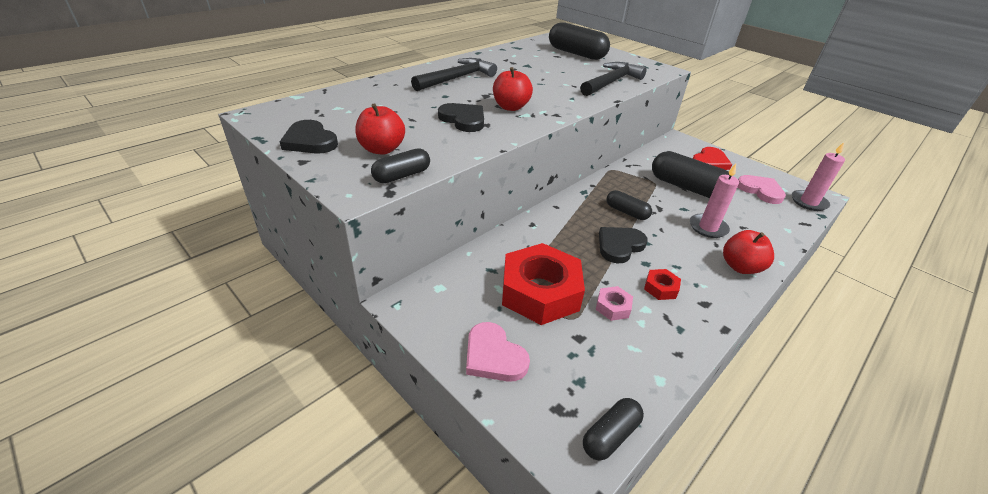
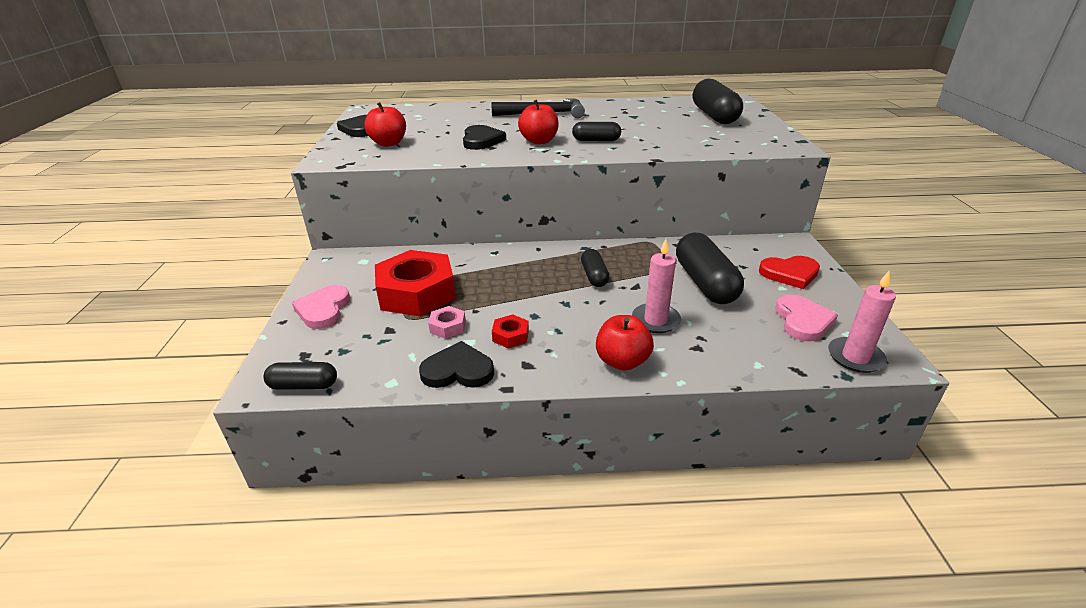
camera: 45 degrees right, 5 degrees down
(402, 175) = (367, 160): black capsule -> black capsule (596, 140)
(611, 82) = (690, 144): black hammer -> none
(619, 246) = (536, 295): black heart -> black heart (458, 370)

